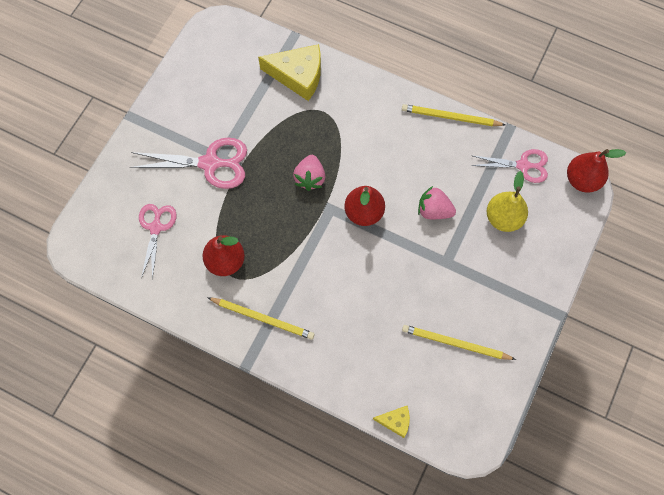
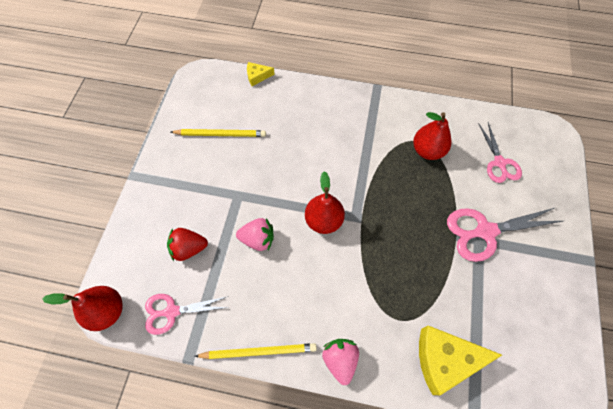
camera: 165 degrees right, 5 degrees down
(263, 318) = (378, 117): yellow pencil -> none
(310, 178) = (385, 241): pink strawberry -> pink strawberry (340, 360)
(503, 218) = (189, 248): yellow pear -> red strawberry

